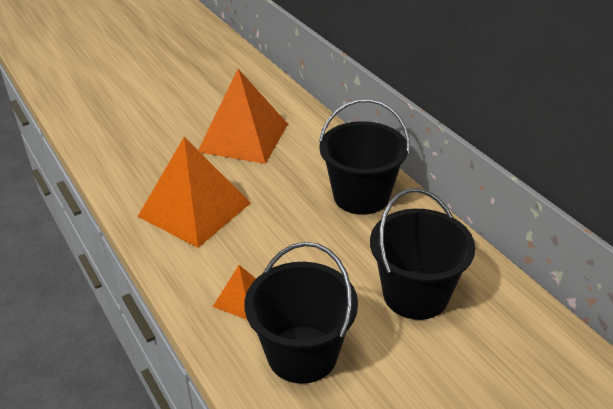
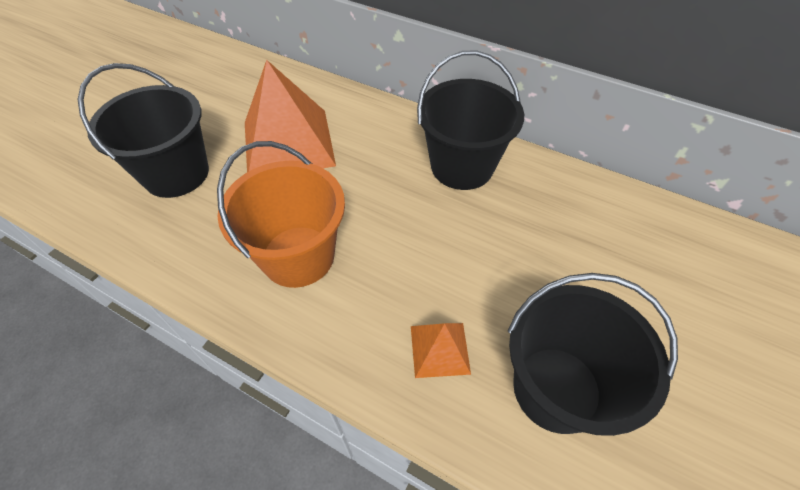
camera: 30 degrees left, 15 degrees up
(194, 209) = (298, 256): orange pyramid -> orange bucket
(415, 294) = (599, 257): black bucket -> black bucket (176, 173)

